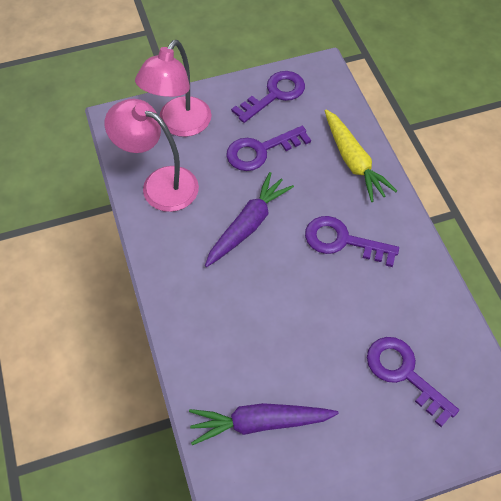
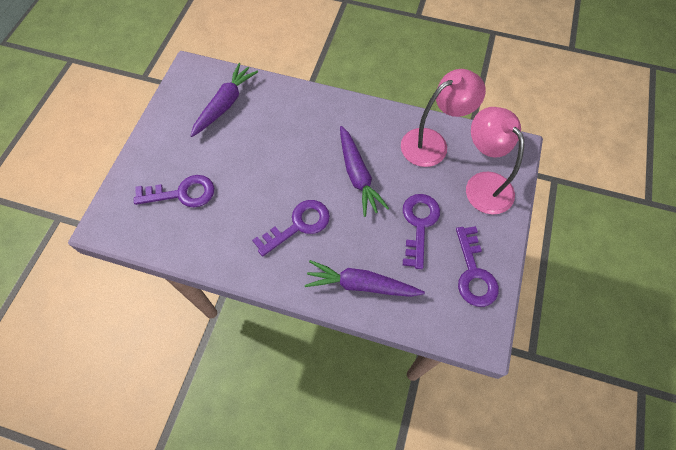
camera: 125 degrees right, 5 degrees up
(353, 161) = (361, 285): yellow carrot -> purple carrot

